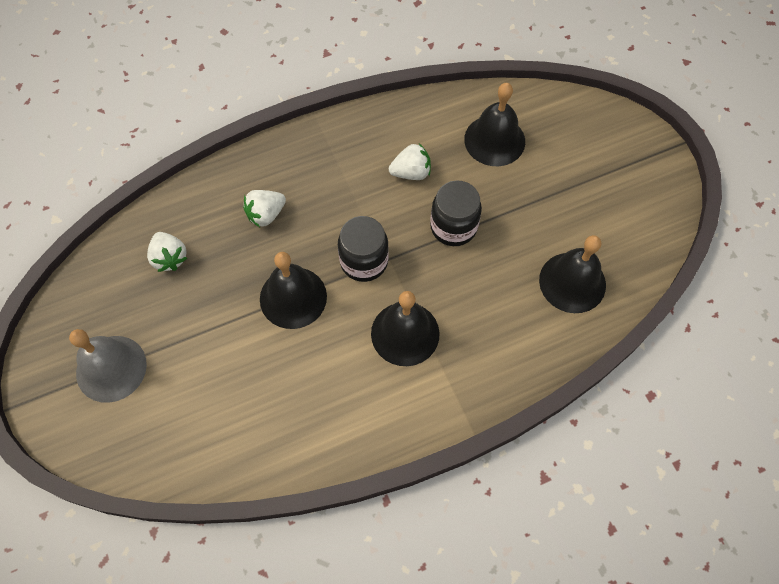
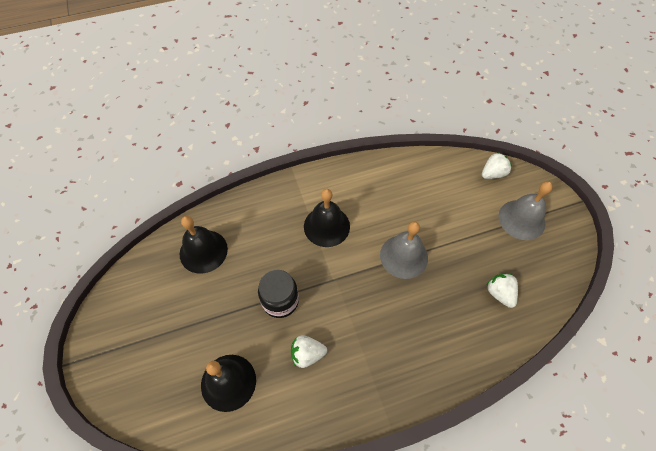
camera: 175 degrees left, 5 degrees down
(266, 214) = (429, 324): white strawberry -> white strawberry (493, 173)
(293, 297) = (404, 256): black bell -> grey bell
(364, 261) = (352, 279): black jar -> none

